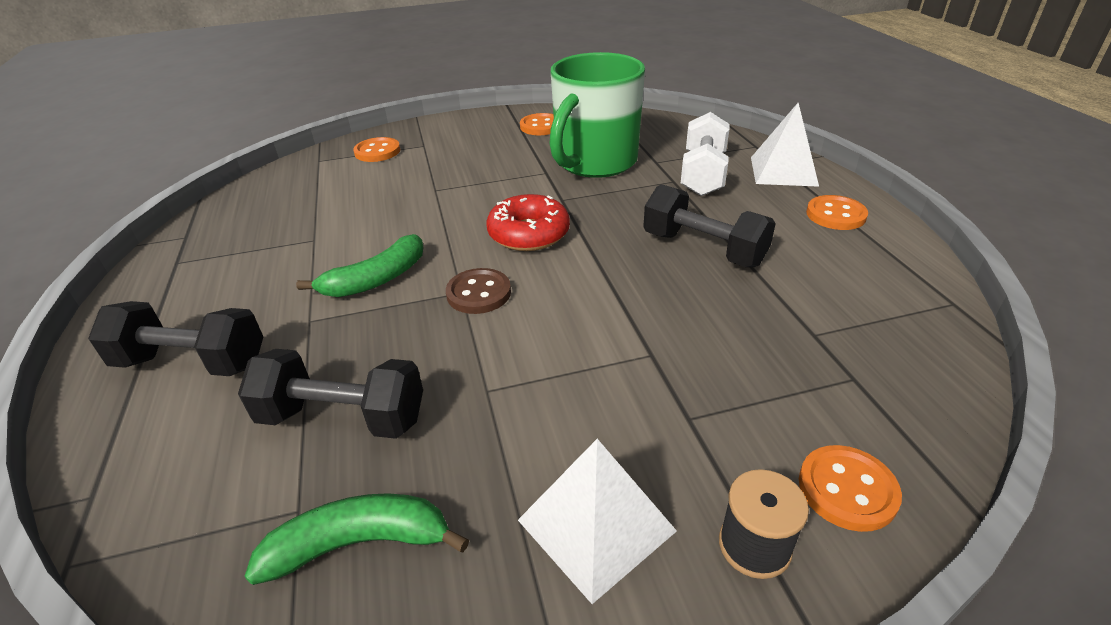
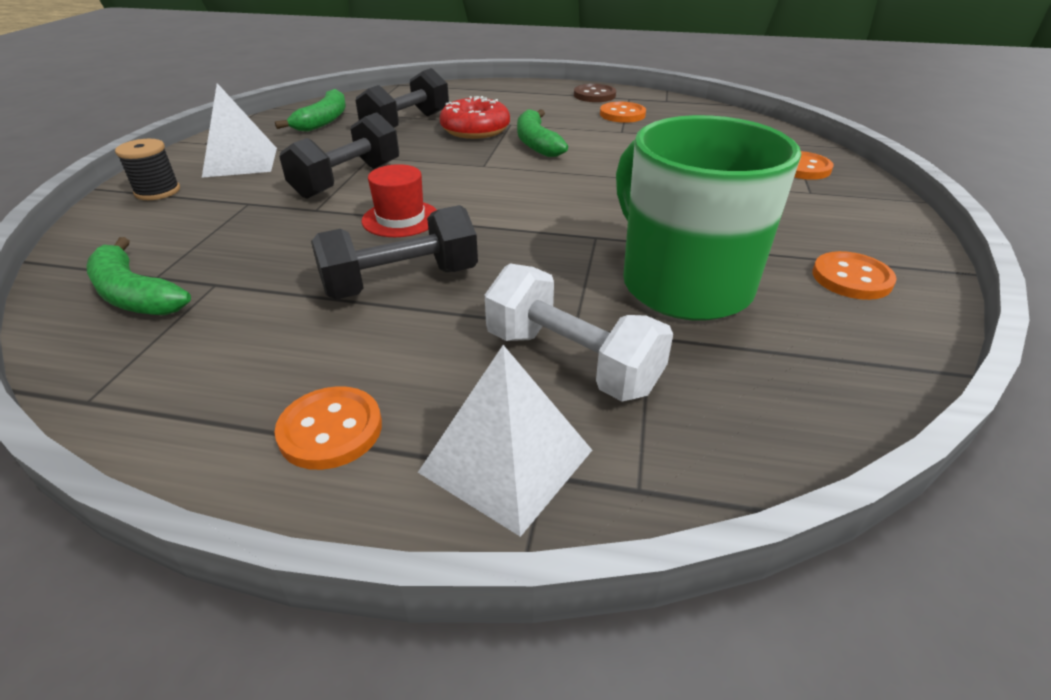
camera: 115 degrees right, 0 degrees up
(192, 362) = (505, 100): black dumbbell -> black dumbbell (347, 180)
(479, 293) = (473, 170): brown button -> brown button (594, 95)
(529, 234) = (539, 204): red donut -> red donut (475, 130)
(618, 291) = (400, 219): none -> red hat
(847, 489) = (120, 228): orange button -> orange button (622, 114)
(883, 369) = (134, 295): none -> green banana

